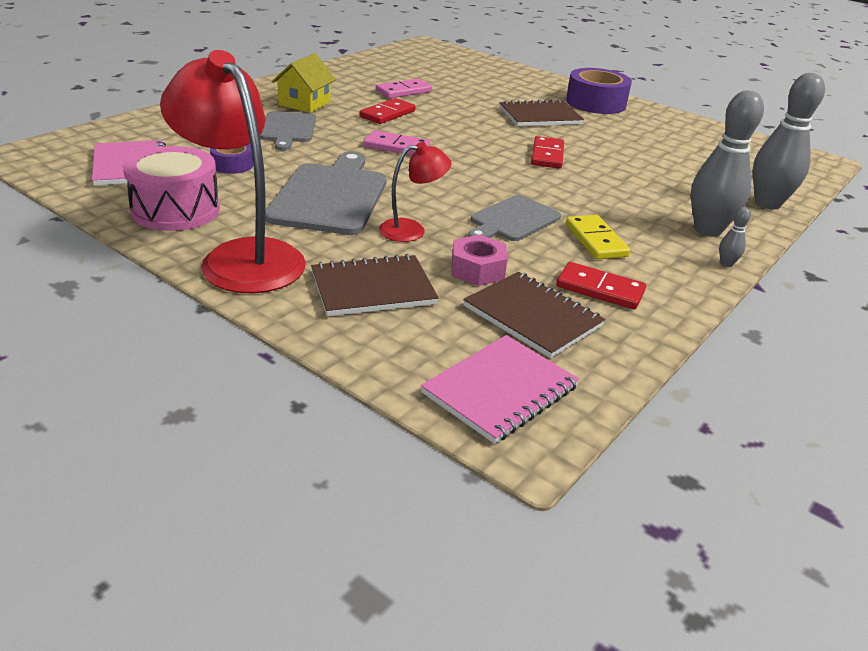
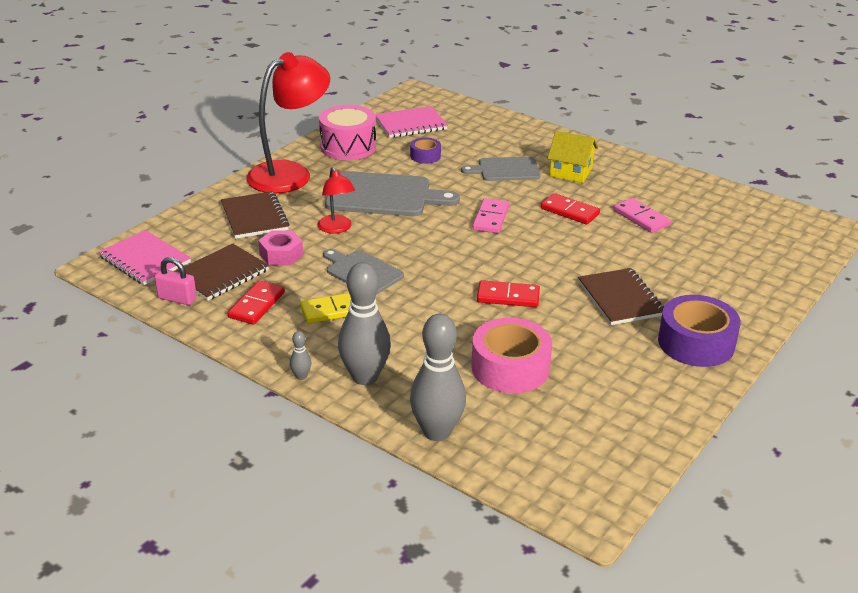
camera: 90 degrees right, 0 degrees up
(602, 353) = (177, 299): none -> pink padlock
(659, 166) = (510, 368): none -> pink tape

